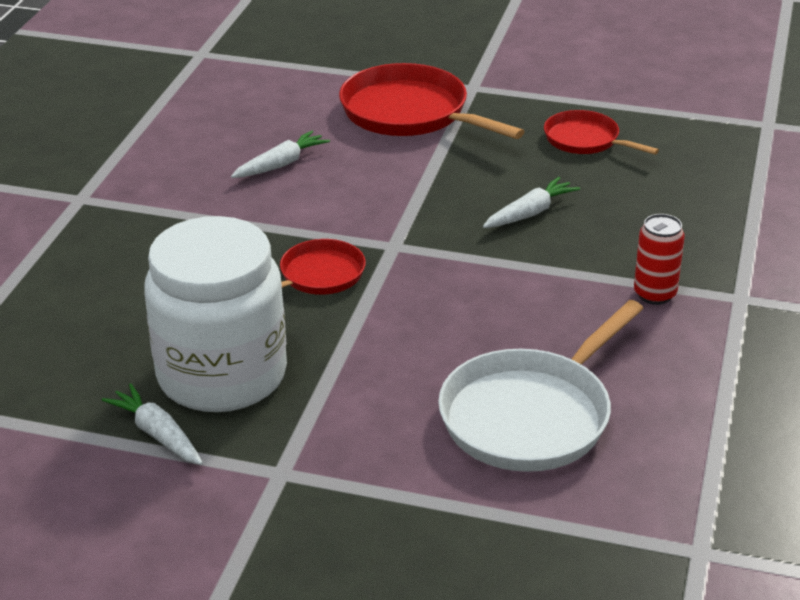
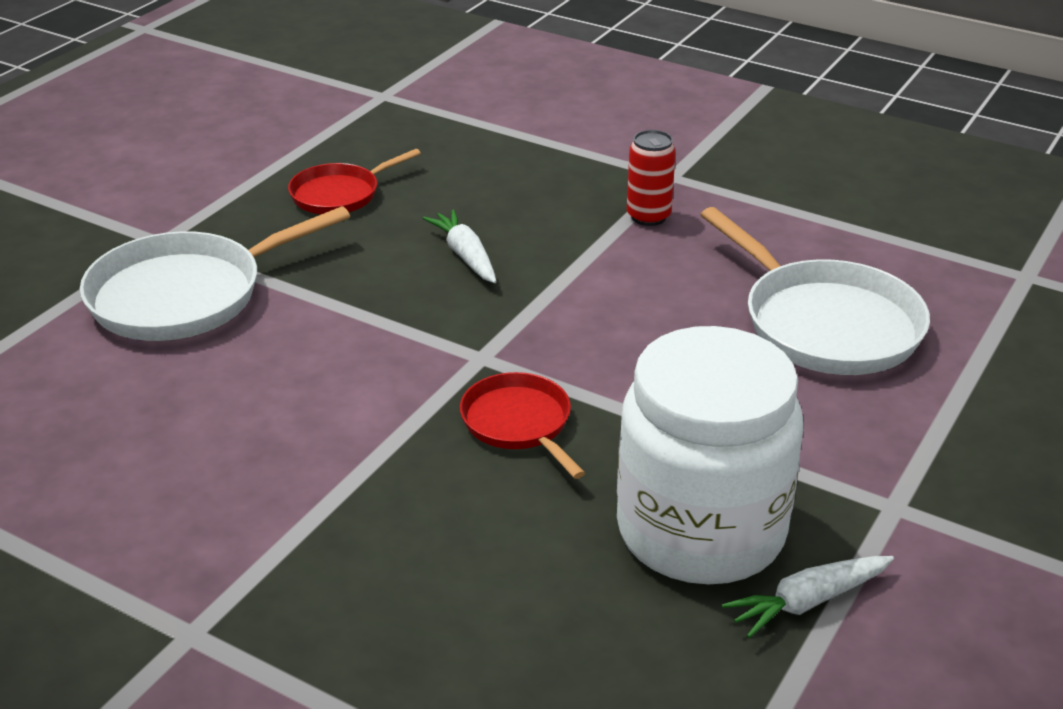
camera: 75 degrees left, 0 degrees up
(281, 164) = (234, 417): white carrot -> none
(410, 113) = (185, 295): red pan -> white pan

